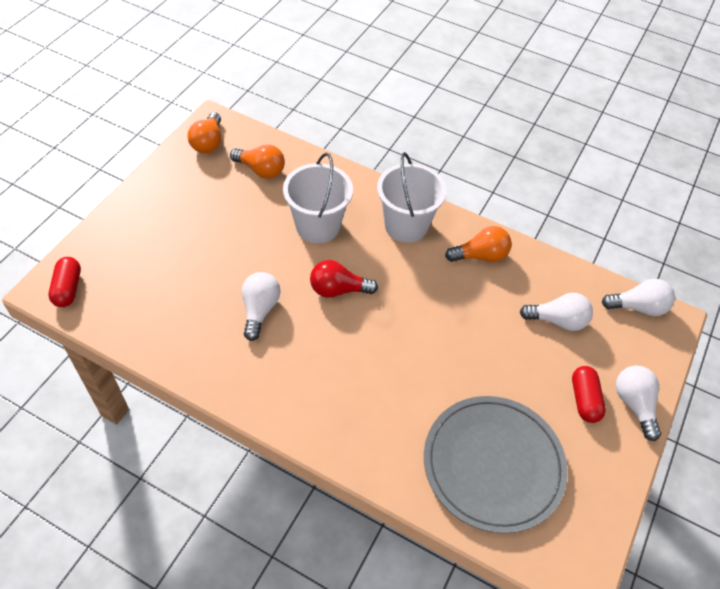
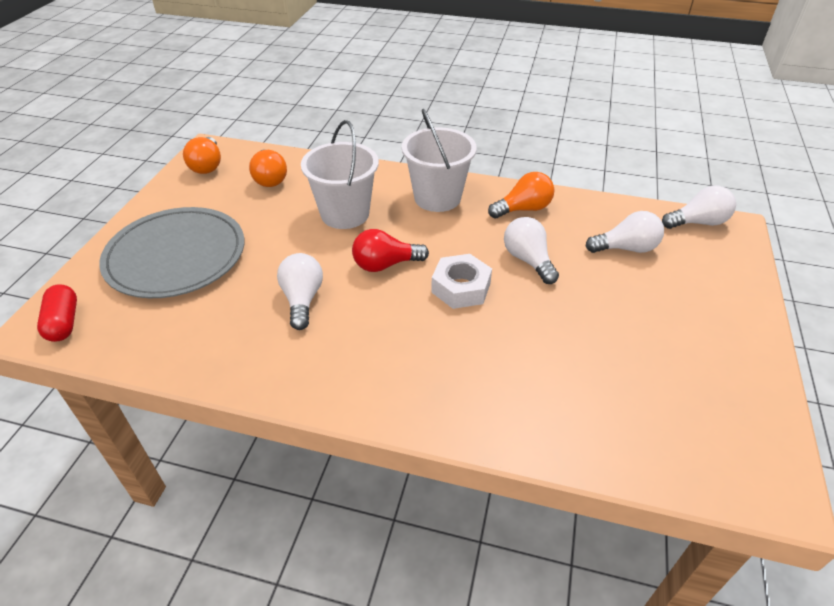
camera: 10 degrees left, 10 degrees down
(261, 170) = (270, 178): orange light bulb -> orange light bulb turned 60 degrees clockwise
(395, 328) = (461, 288): none -> white nut
(493, 464) = (624, 396): grey plate -> grey plate (176, 256)
(584, 400) = (689, 312): red capsule -> none
(634, 404) = (741, 306): white light bulb -> white light bulb (528, 260)

